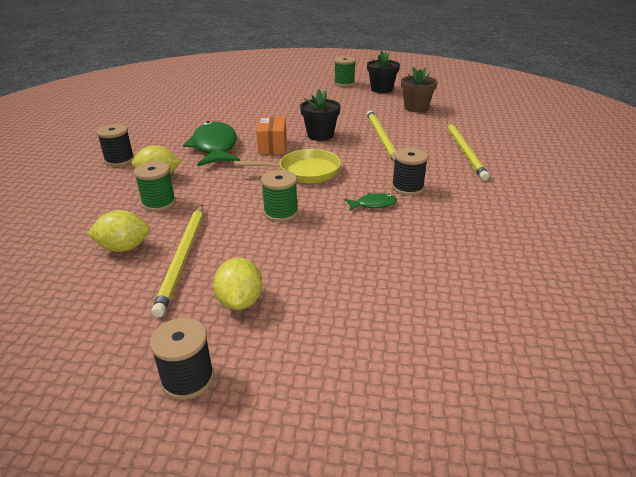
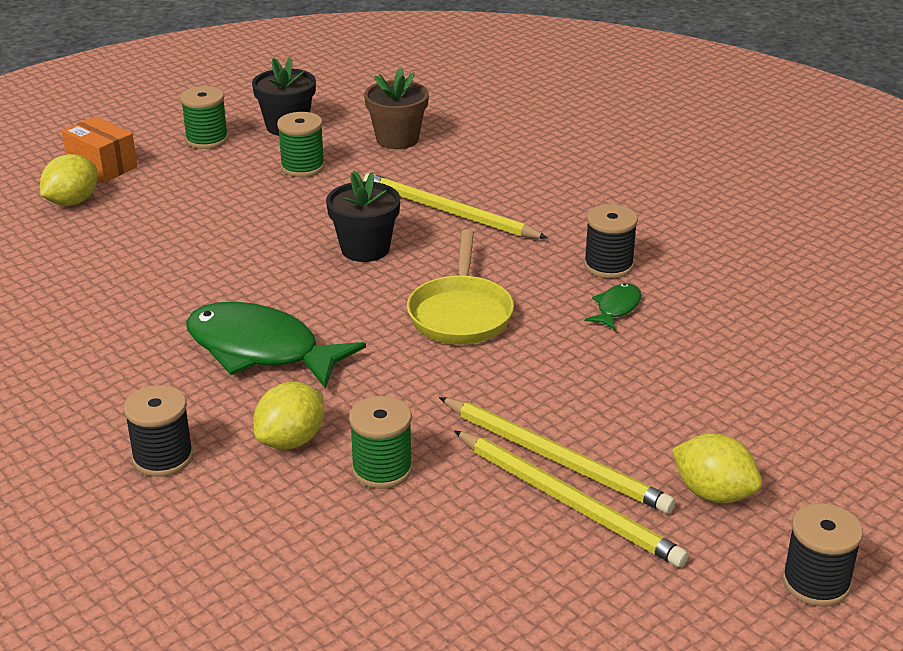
camera: 50 degrees left, 0 degrees up
(124, 248) = (478, 543): yellow lemon -> yellow lemon (72, 202)
(272, 146) = (339, 301): orange box -> orange box (102, 166)
(281, 213) = (548, 381): green spool -> green spool (302, 167)
(304, 172) = (461, 313): yellow pan -> yellow pan turned 150 degrees clockwise
(464, 152) = (575, 182): yellow pencil -> yellow pencil (555, 458)

